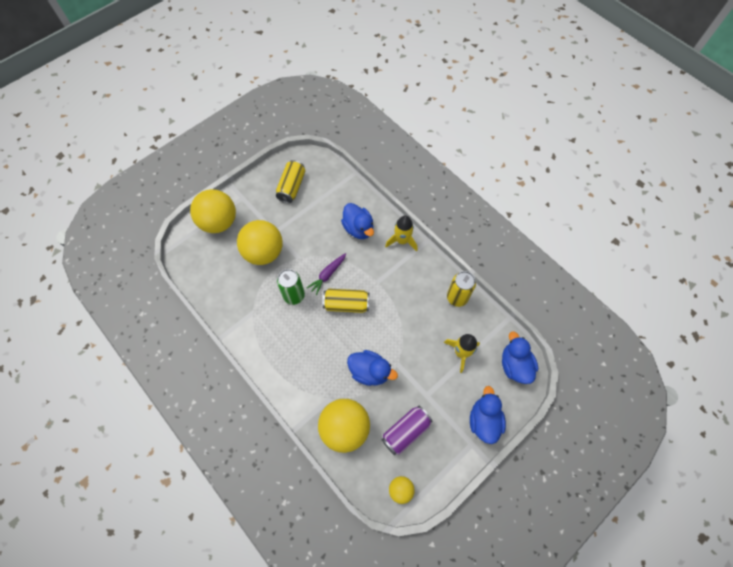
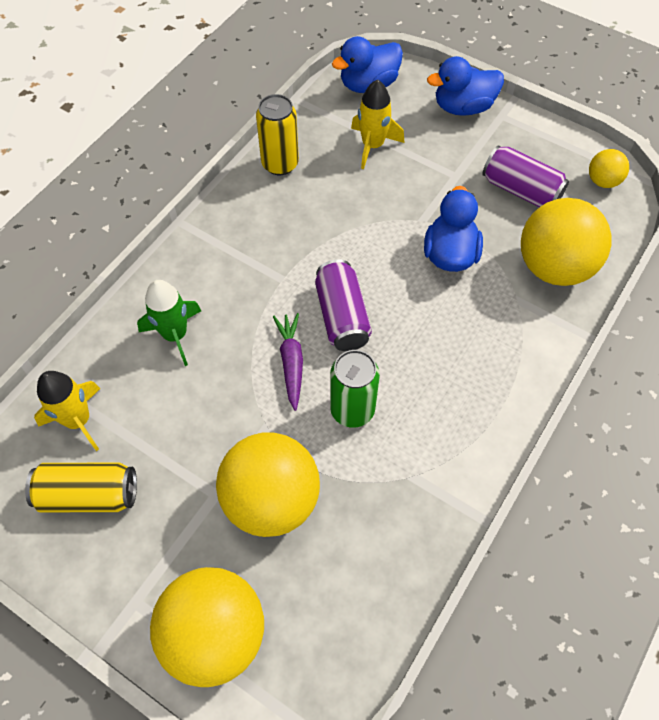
camera: 105 degrees left, 5 degrees down
(327, 275) = (291, 362): purple carrot -> purple carrot turned 120 degrees counterclockwise
(346, 304) = (342, 316): yellow can -> purple can
(358, 228) = (175, 335): blue duck -> green rocket
(402, 240) = (187, 259): yellow rocket -> yellow rocket (78, 420)

